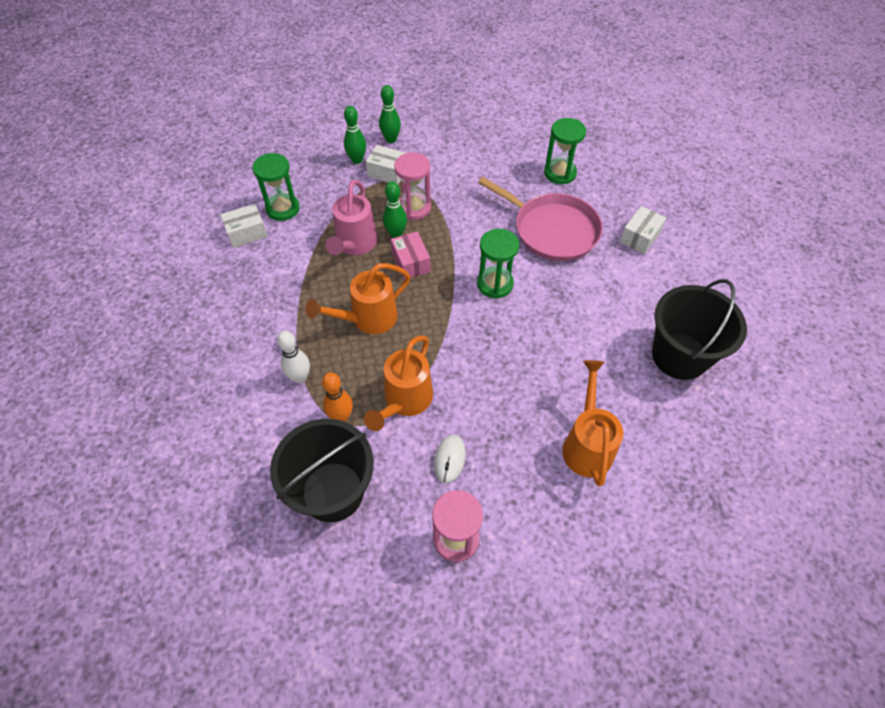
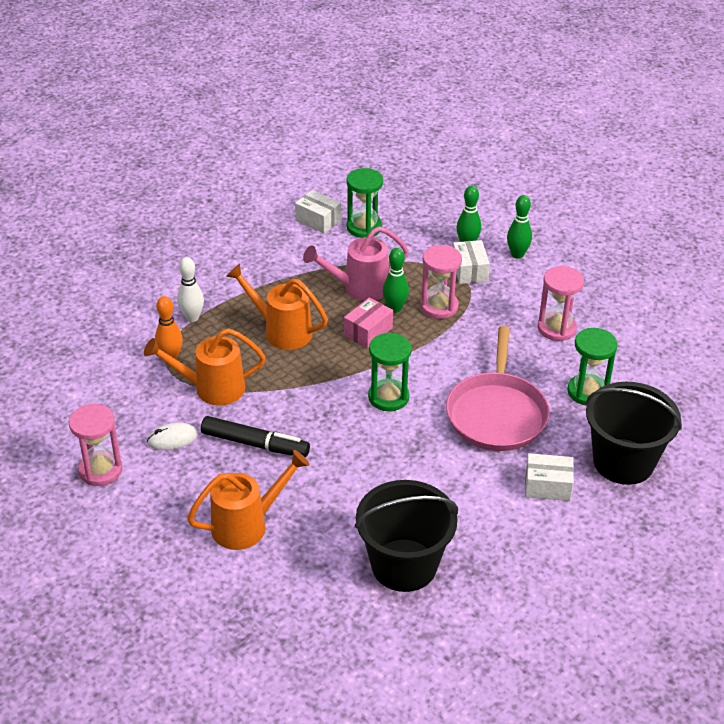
camera: 60 degrees right, 15 degrees down
(333, 491) = (99, 381): black bucket -> black bucket (623, 462)
(485, 157) = (556, 328): none -> pink hourglass
(494, 397) = (255, 444): none -> black marker

